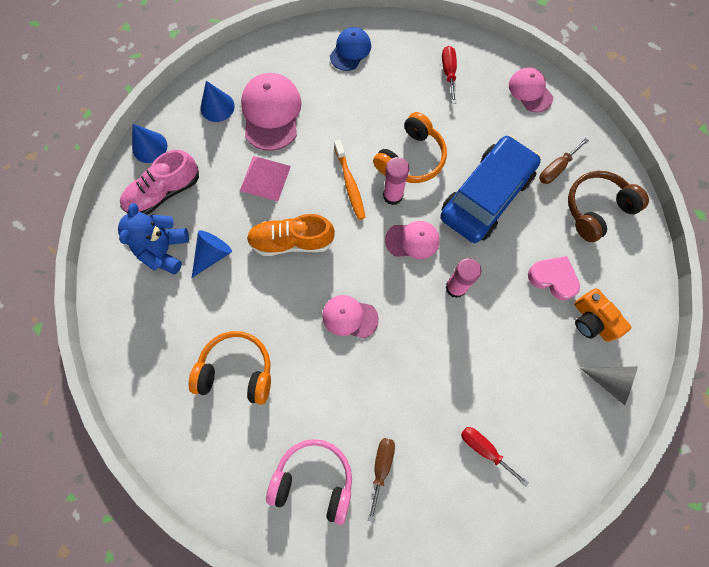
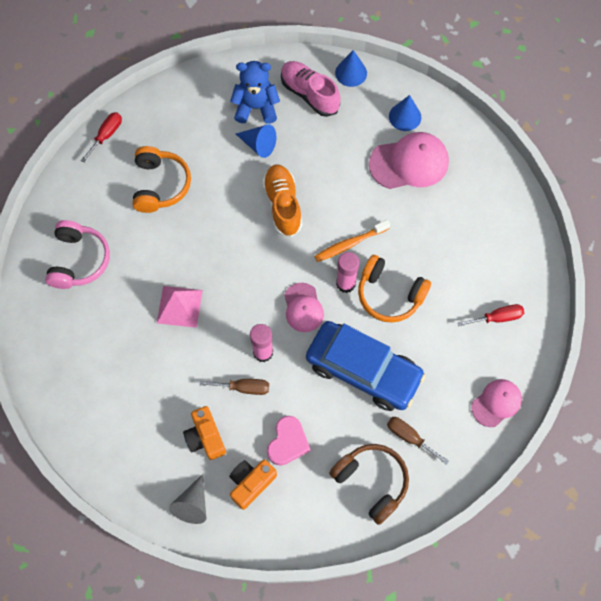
camera: 80 degrees right, 5 degrees down
(265, 178) = (340, 171): pink pyramid -> pink pyramid (179, 306)
(349, 317) = (220, 265): pink cap -> none
(350, 50) = (498, 220): blue cap -> none
(381, 467) = (94, 311): brown screwdriver -> brown screwdriver (244, 388)
(484, 449) = (118, 394): red screwdriver -> red screwdriver (106, 135)
(541, 359) = (205, 437): none -> orange camera

